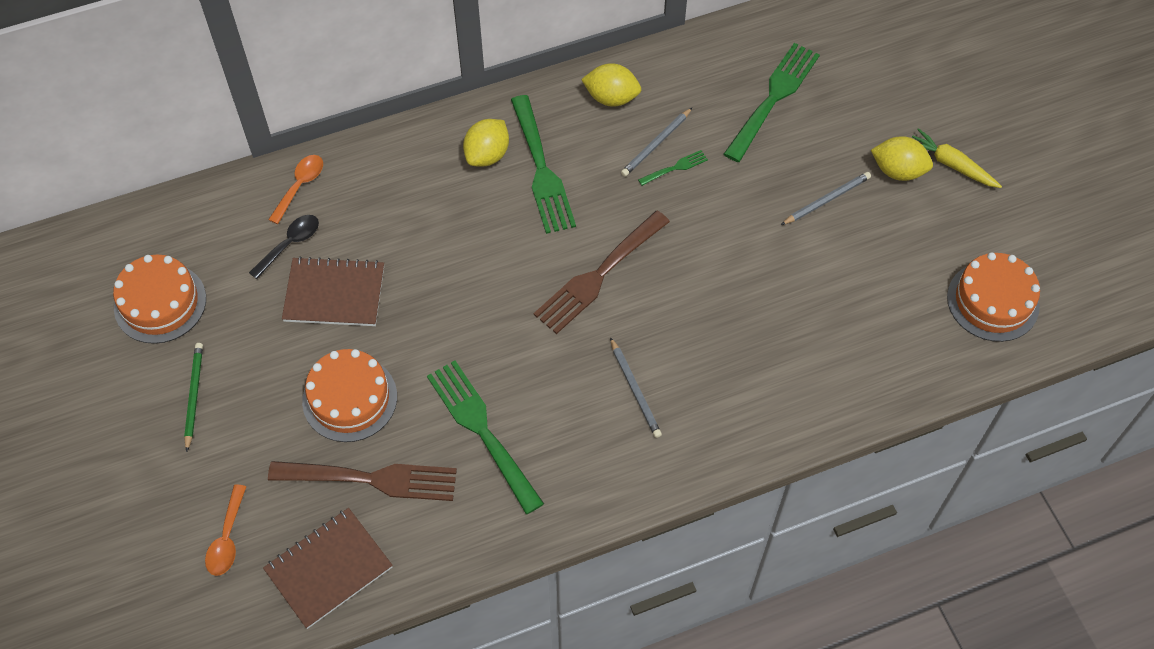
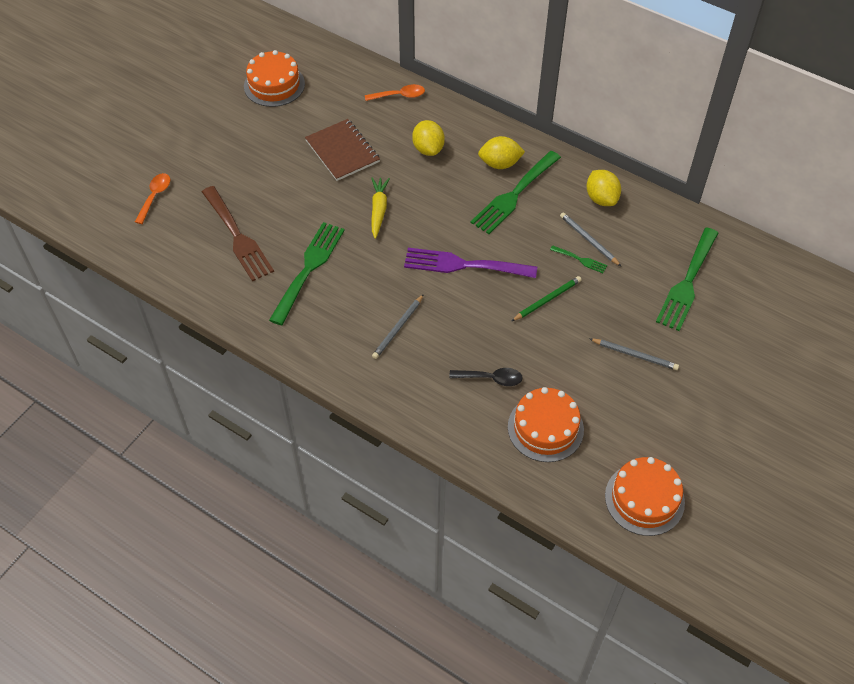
camera: 55 degrees right, 5 degrees down
(194, 396) = (229, 132): green pencil -> green pencil (547, 300)
(227, 538) = (155, 196): orange spoon -> orange spoon turned 135 degrees clockwise
(290, 244) = (358, 114): black spoon -> black spoon (491, 378)
(328, 569) = (168, 250): brown notebook -> none
(350, 398) = (281, 197): orange cake -> orange cake (545, 428)
(599, 275) = (464, 265): brown fork -> purple fork
(656, 144) = (588, 240): grey pencil -> grey pencil turned 45 degrees clockwise
(773, 98) = (687, 282): green fork -> green fork turned 120 degrees clockwise
(898, 171) = (699, 384): yellow lemon -> yellow lemon (428, 149)
(951, 164) = (737, 414): yellow carrot -> yellow carrot (378, 210)

